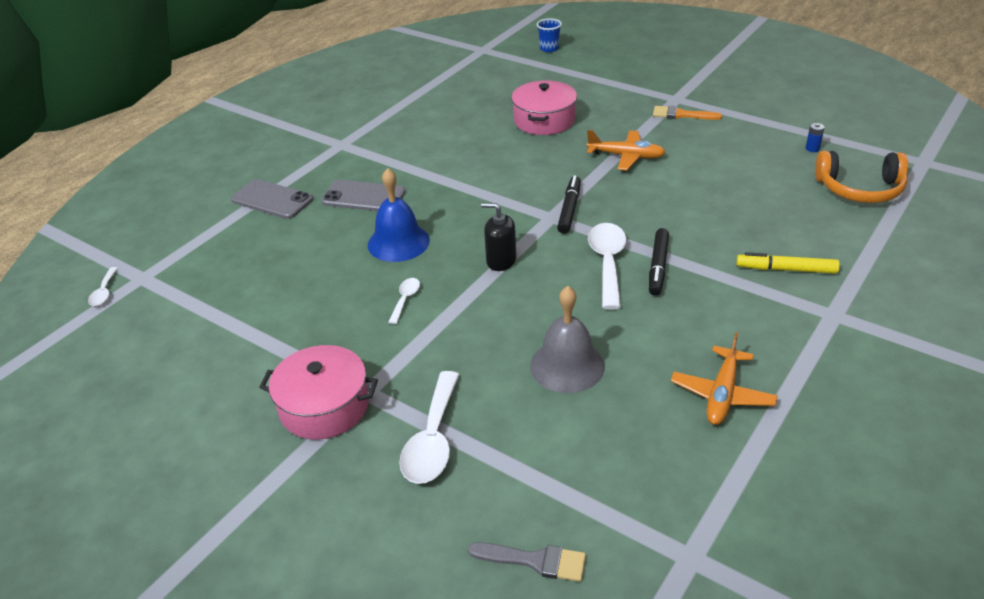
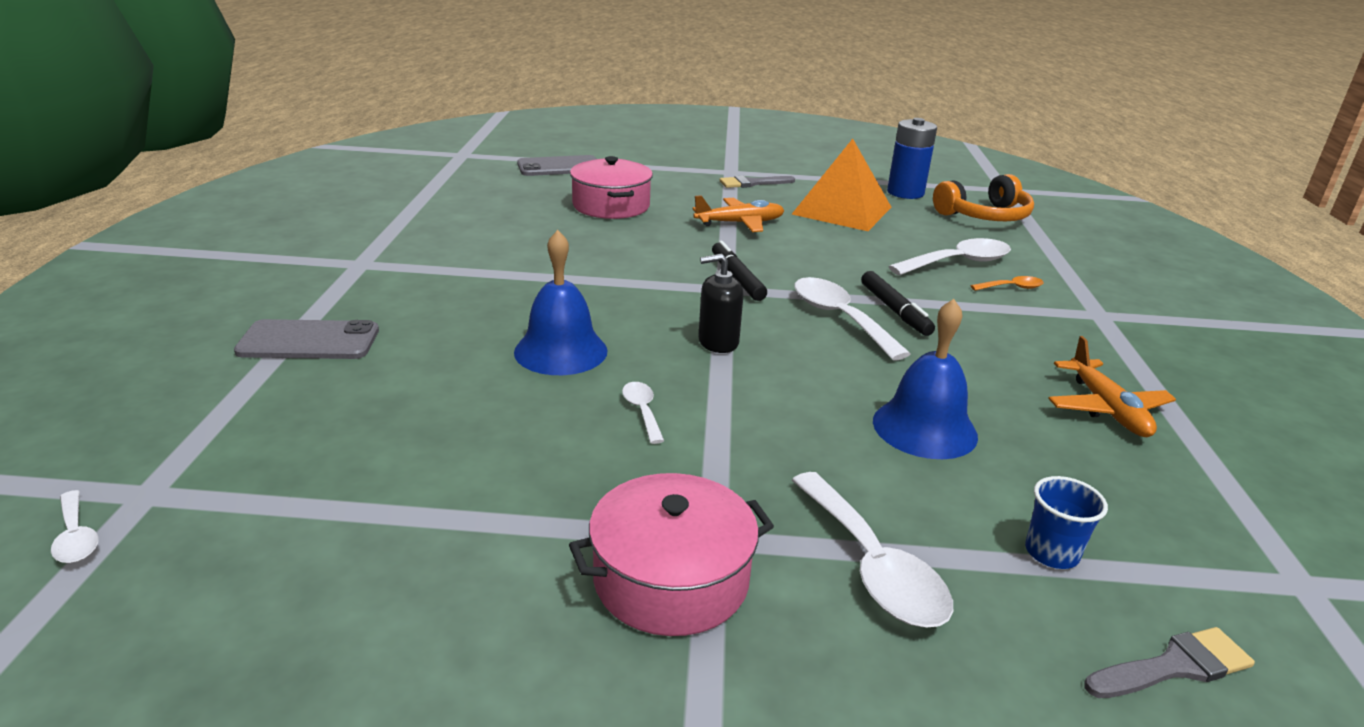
camera: 35 degrees left, 10 degrees down
(363, 197) = (455, 312): grey phone -> grey phone (559, 167)
(549, 48) = (543, 146): blue cup -> blue cup (1051, 553)
(567, 366) = (924, 428): grey bell -> blue bell
(681, 115) = (752, 183): orange brush -> grey brush
(728, 158) = (842, 210): none -> orange pyramid
(769, 234) = (958, 263): none -> white spoon
(786, 269) = (1012, 288): yellow marker -> orange spoon
(812, 148) = (905, 193): blue battery -> blue battery, size x2.50

